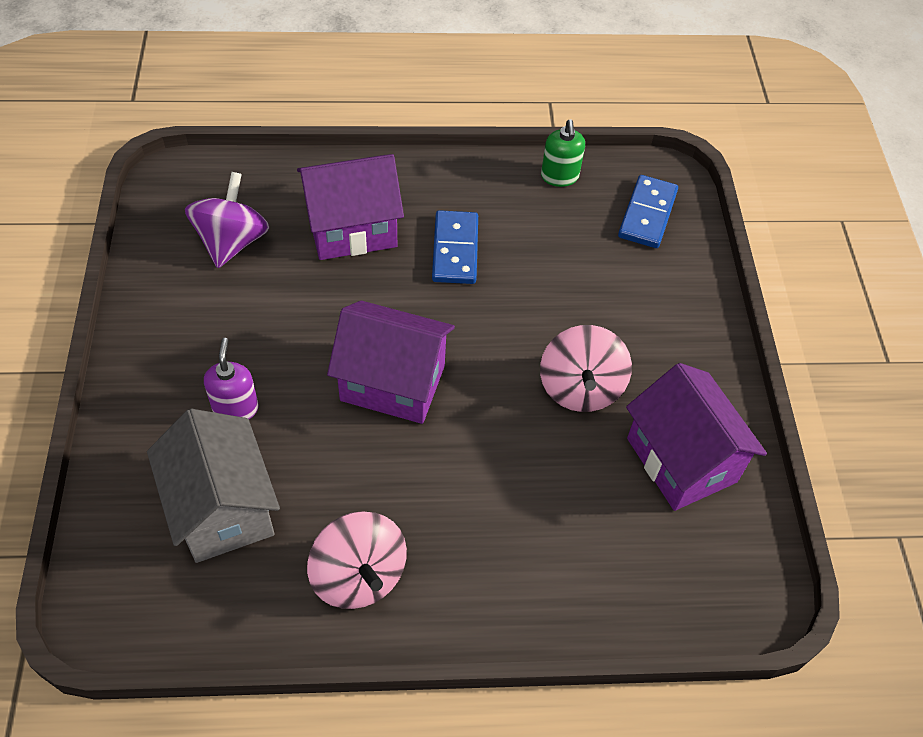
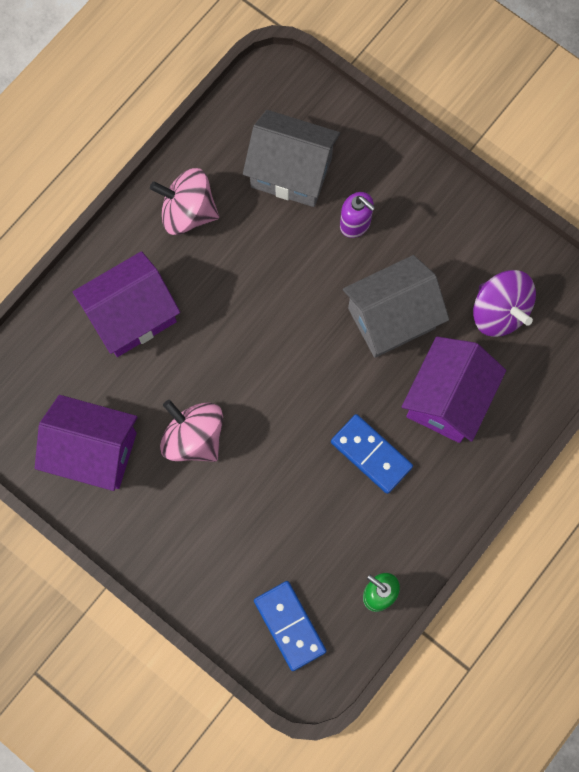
camera: 135 degrees right, 20 degrees up
(312, 315) = (391, 318): none -> grey house
(393, 383) = (296, 326): purple house -> purple house (132, 316)

